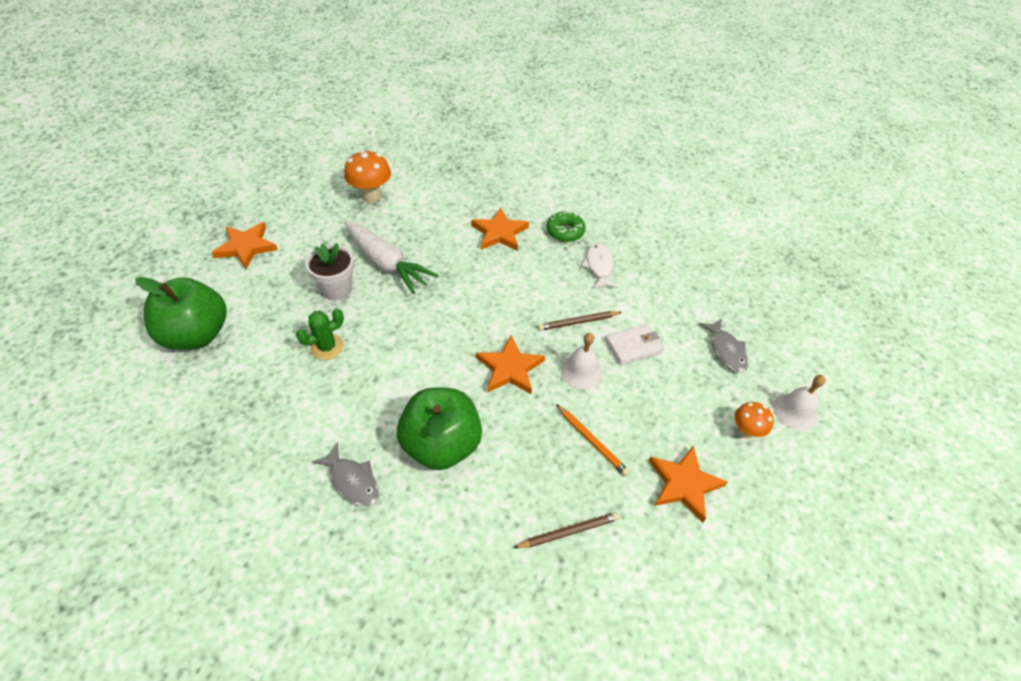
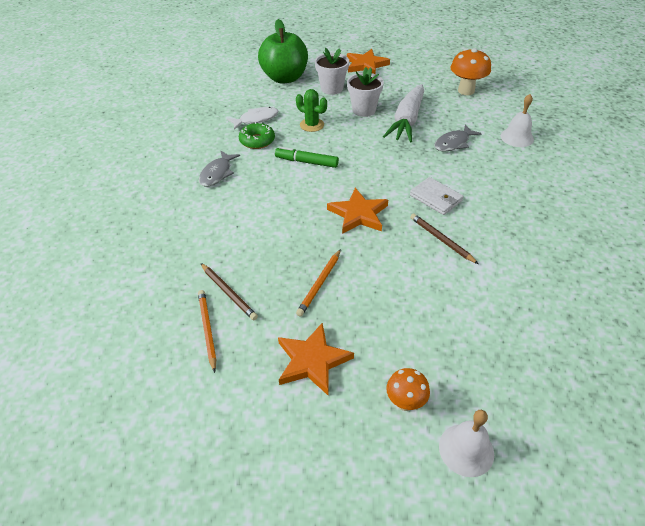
camera: 70 degrees right, 5 degrees down
(267, 298) = (332, 88): none -> white flower pot
(395, 379) = (306, 162): none -> green marker
(441, 444) = (267, 202): green apple -> none
(499, 233) = (498, 163): orange star -> none
(565, 231) = (545, 200): green donut -> green donut (257, 141)
(581, 371) = (387, 257): white bell -> white bell (517, 137)
(599, 266) = (523, 235): white fish -> white fish (256, 119)
(613, 569) = (207, 330): none -> orange pencil
(633, 346) = (445, 285): white wallet -> white wallet (435, 198)
(726, 350) = (503, 363): grey fish -> grey fish (453, 143)

